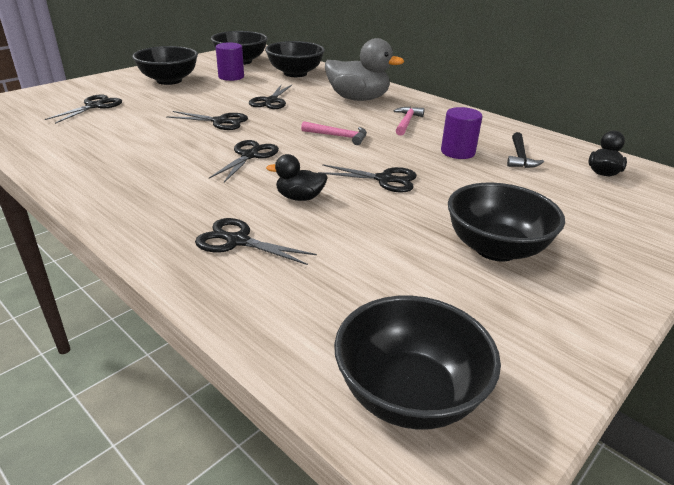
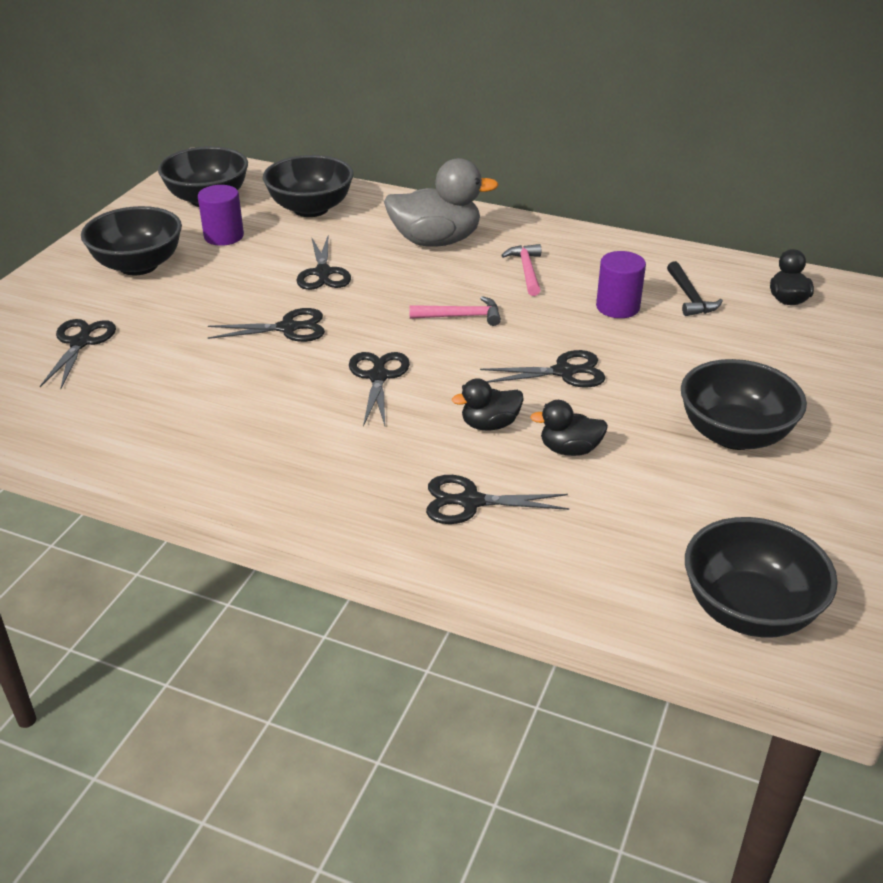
camera: 20 degrees left, 5 degrees up
(346, 226) = (569, 449): none -> black duck

